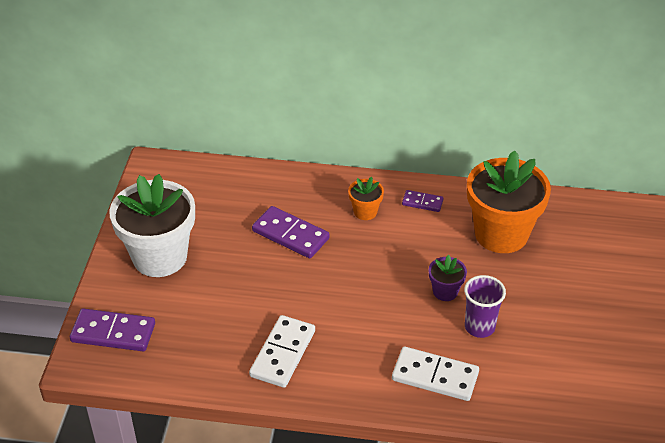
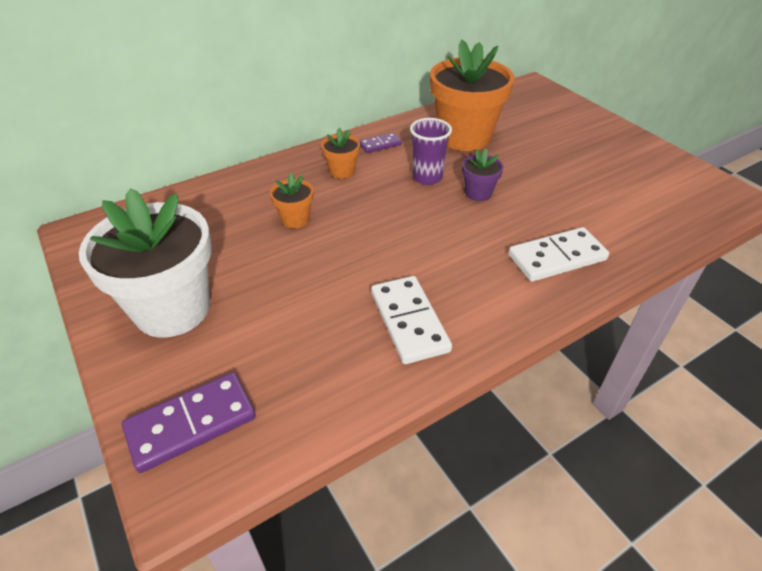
camera: 40 degrees left, 0 degrees up
(290, 235) = (295, 219): purple domino -> orange flower pot
(479, 327) = (536, 203): purple cup -> purple cup (427, 177)

